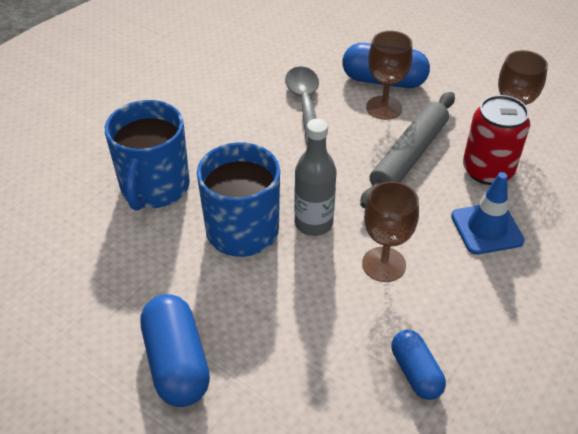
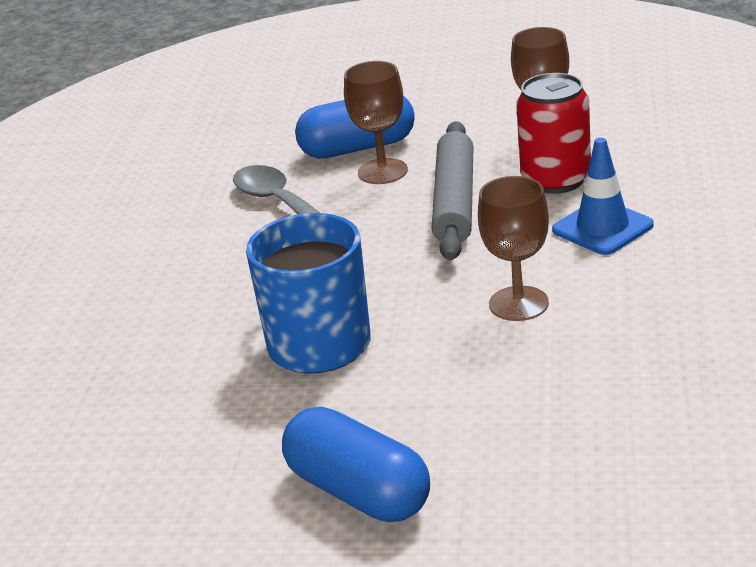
camera: 25 degrees left, 15 degrees down
(154, 187) = (161, 353): blue mug -> none
(313, 223) = (401, 303): grey bottle -> none
(415, 372) = (642, 375): blue capsule -> none

